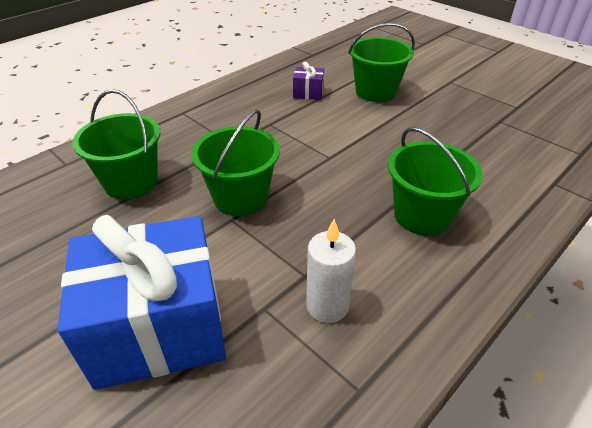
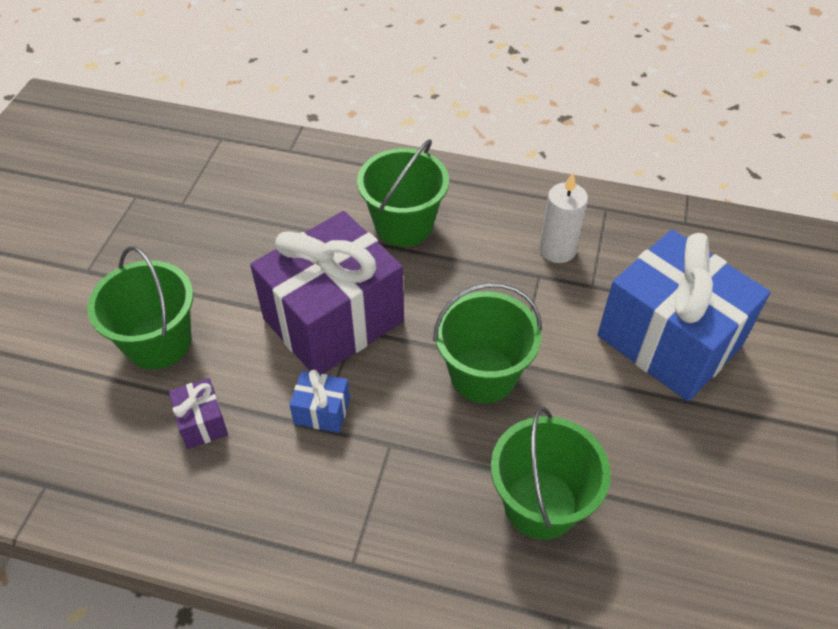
camera: 120 degrees left, 10 degrees up
(278, 128) = (322, 411): none -> blue gift
(344, 151) = (333, 320): none -> purple gift

